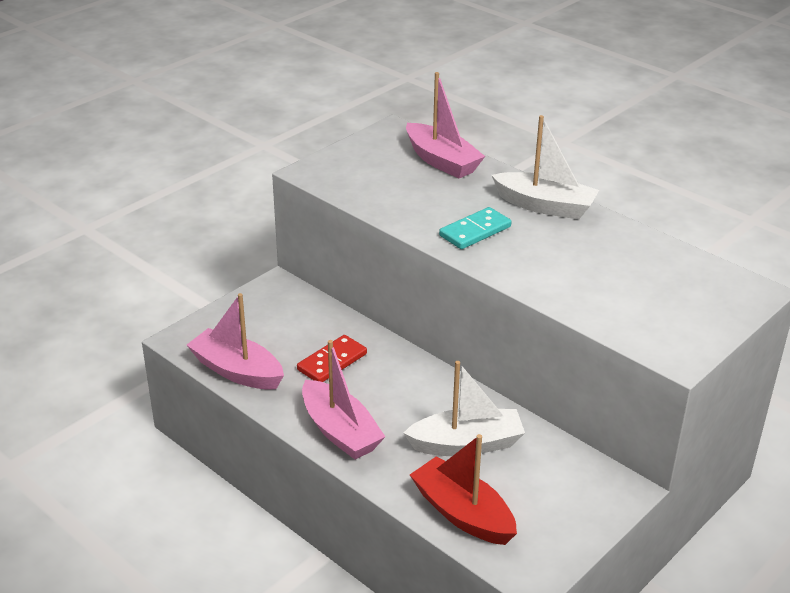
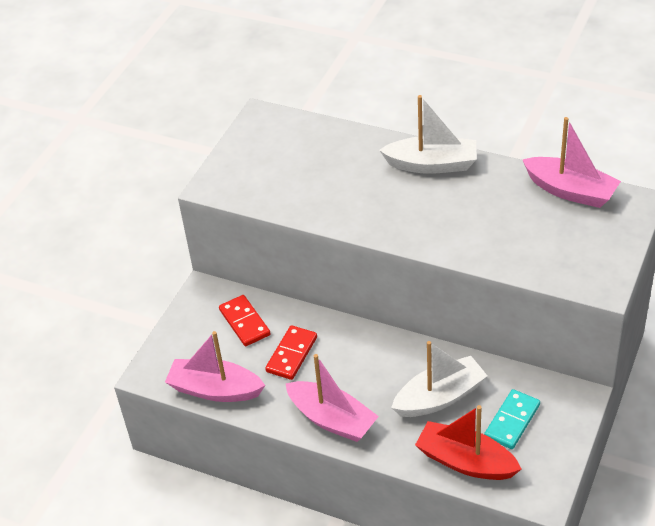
camera: 15 degrees left, 10 degrees up
(301, 322) = (244, 322): none -> red domino
(442, 161) = (321, 140): pink boat -> pink boat (570, 191)
(475, 231) = (386, 209): turquoise domino -> turquoise domino (512, 421)

